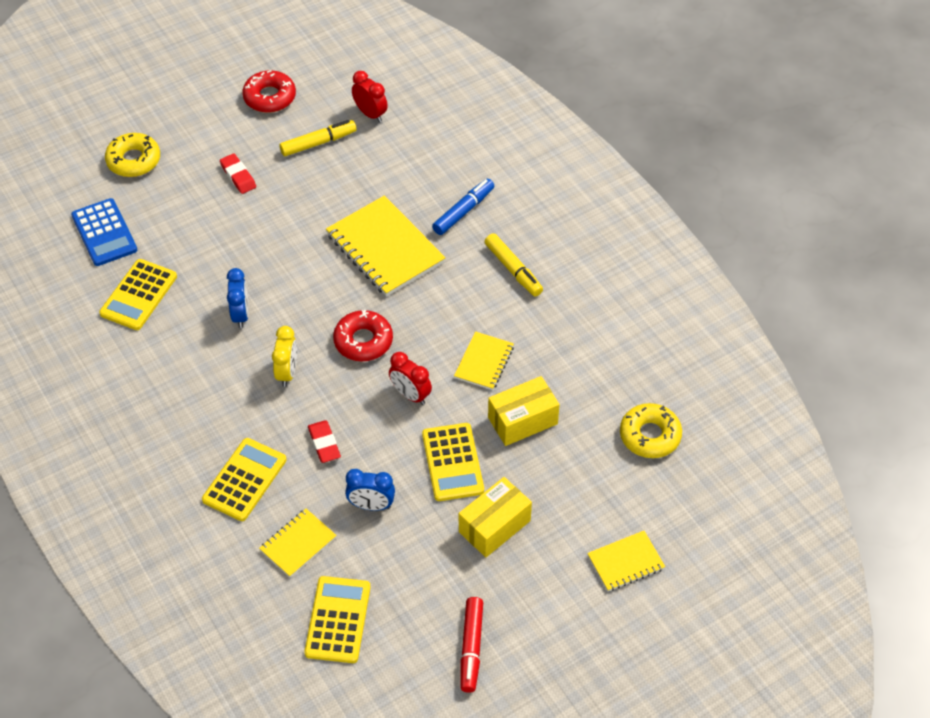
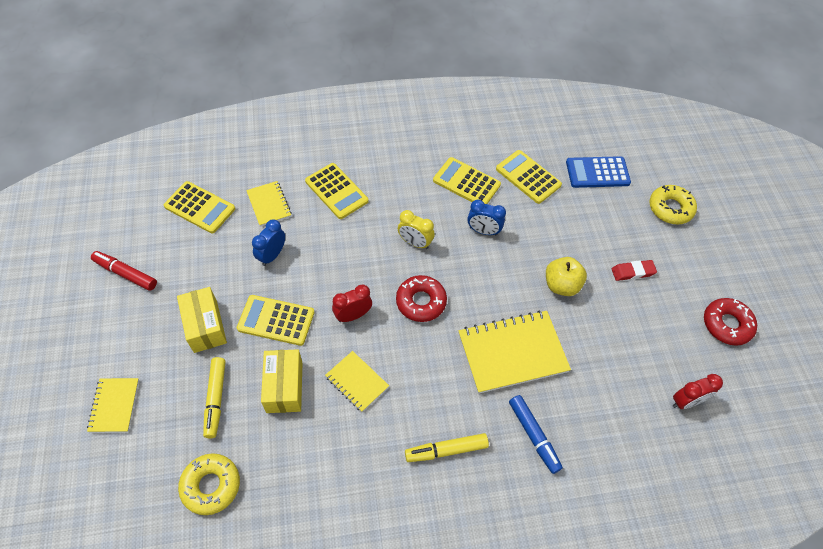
camera: 110 degrees right, 5 degrees up
(173, 352) = (466, 182): none -> yellow calculator
(283, 229) = (561, 285): none -> yellow apple
(318, 143) = (657, 344): yellow marker -> yellow marker (216, 399)
(324, 443) = (340, 245): red eraser -> none

